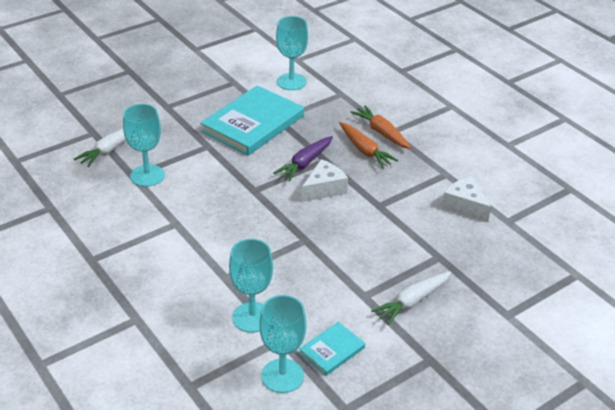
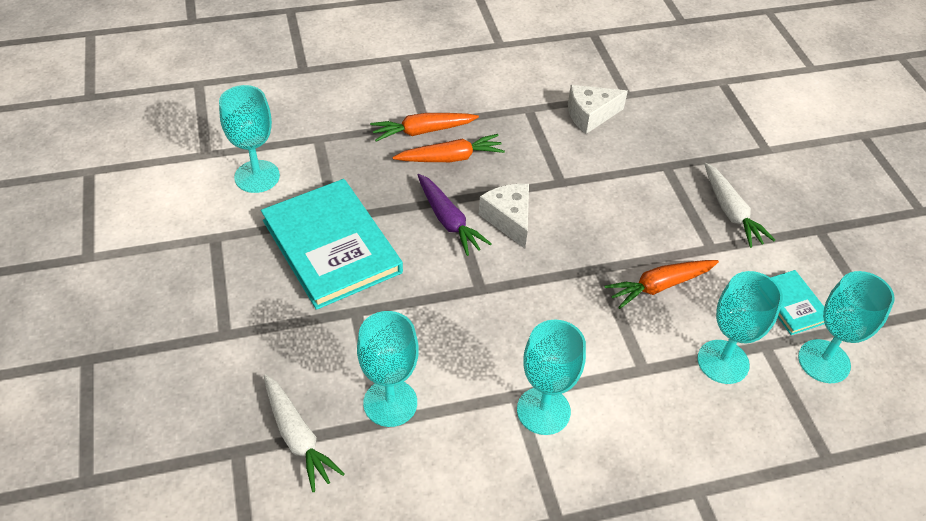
camera: 70 degrees left, 10 degrees up
(169, 237) = (543, 411): none -> turquoise goblet
(306, 273) = (660, 286): none -> orange carrot

